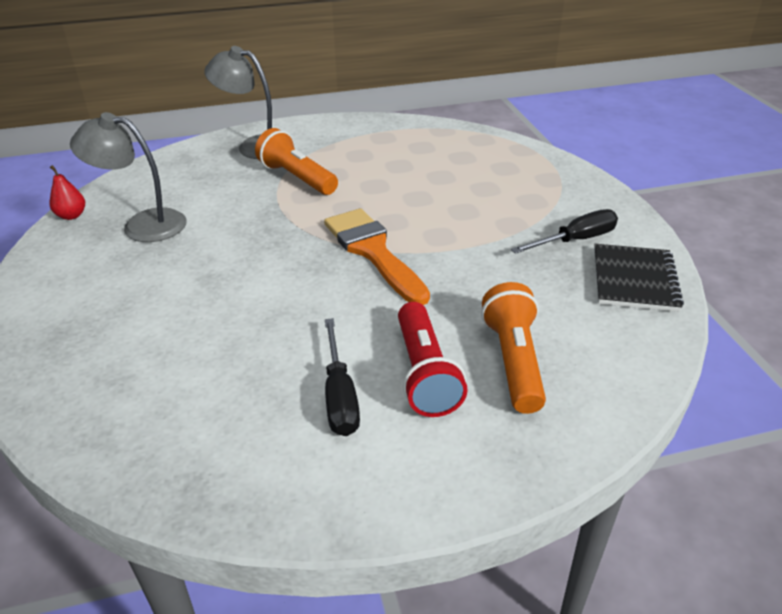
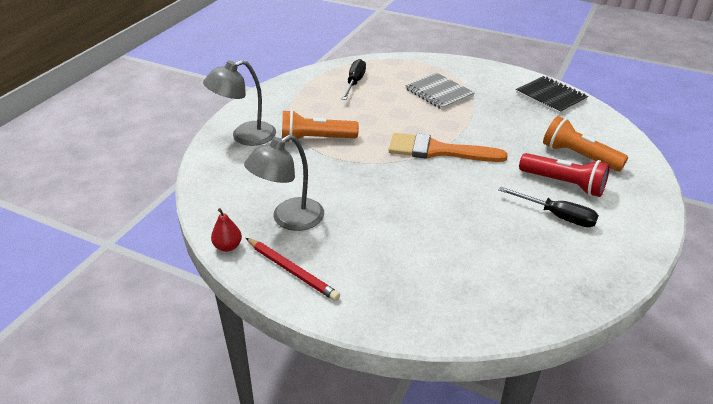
camera: 50 degrees left, 0 degrees up
(61, 262) = (292, 271): none -> red pencil
(501, 202) = (439, 93): none -> grey notebook
(575, 240) = (501, 93): black screwdriver -> black screwdriver (354, 82)

